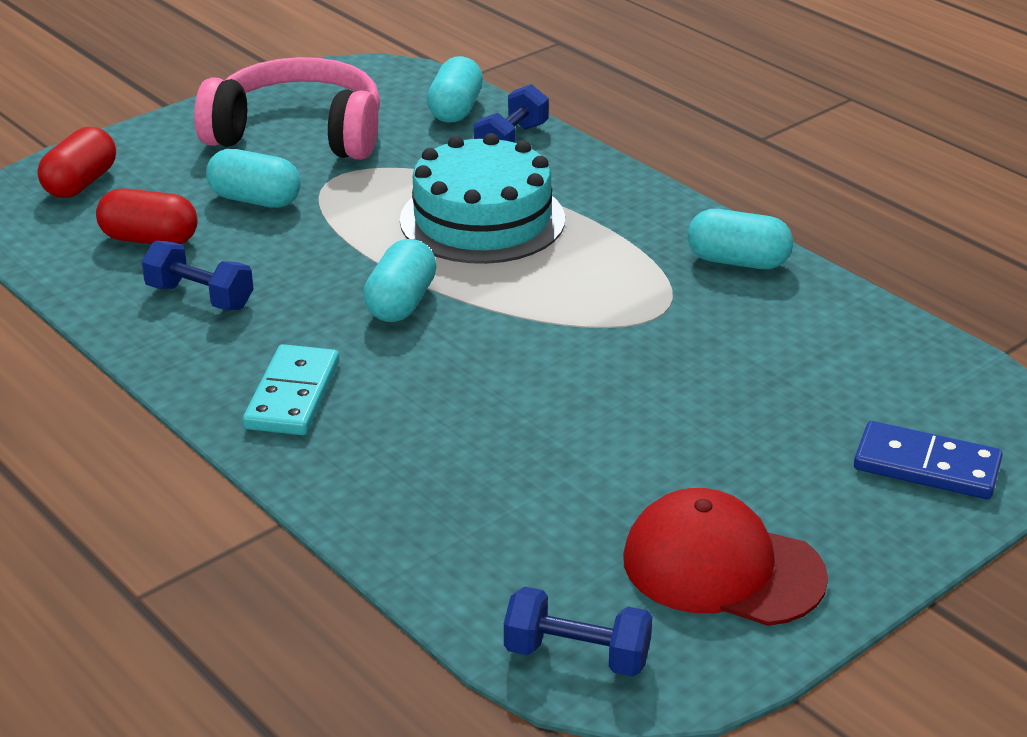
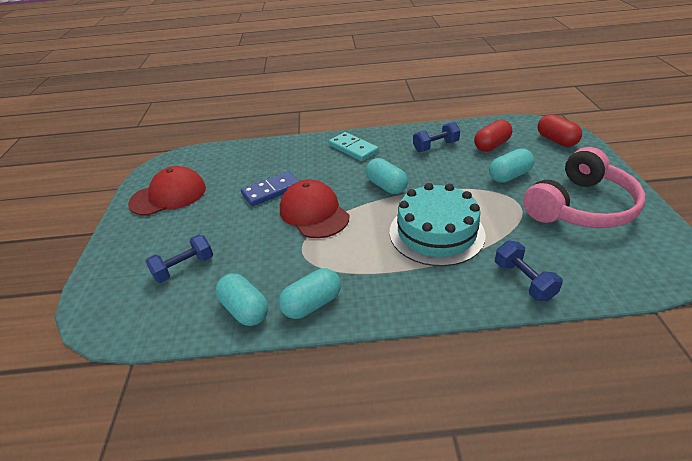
camera: 130 degrees right, 5 degrees up
(455, 110) = (586, 275): turquoise capsule -> turquoise capsule (245, 309)
(559, 345) = (314, 213): none -> red cap
(577, 655) = (184, 158): blue dumbbell -> blue dumbbell (184, 268)
(926, 466) = (126, 270): blue domino -> blue domino (271, 191)

